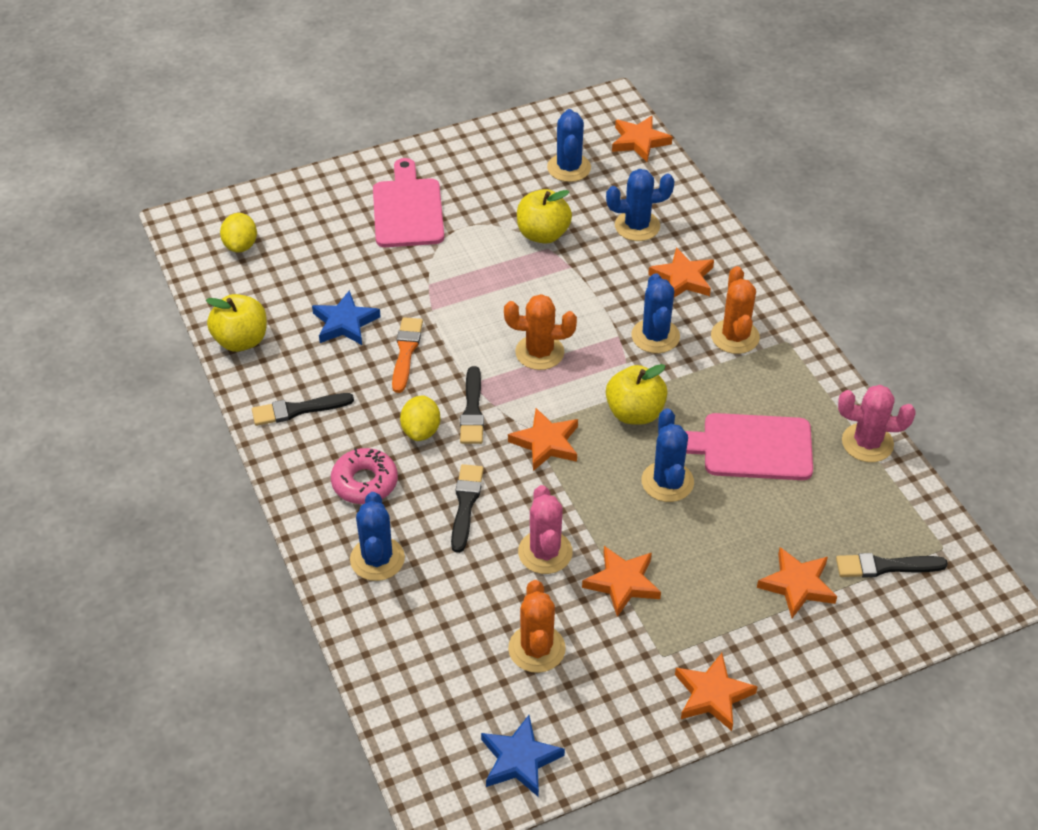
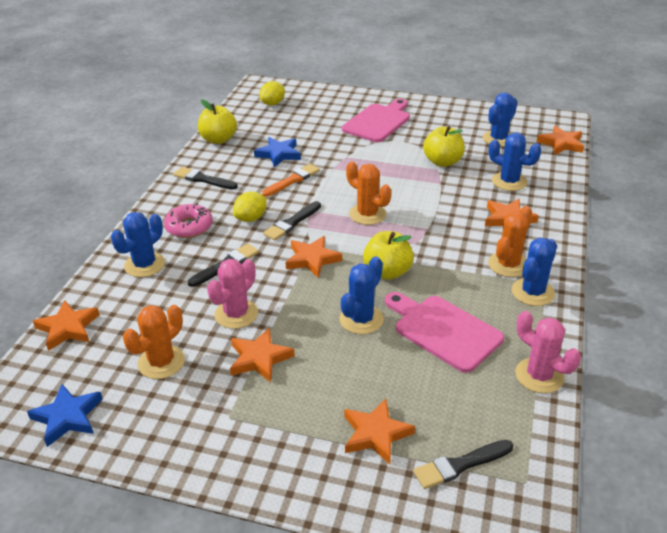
camera: 40 degrees right, 10 degrees down
(655, 336) = (452, 239): blue cactus -> blue cactus (533, 292)
(712, 695) = (229, 464): orange star -> orange star (68, 328)
(885, 566) = (460, 465): black brush -> black brush turned 60 degrees counterclockwise

